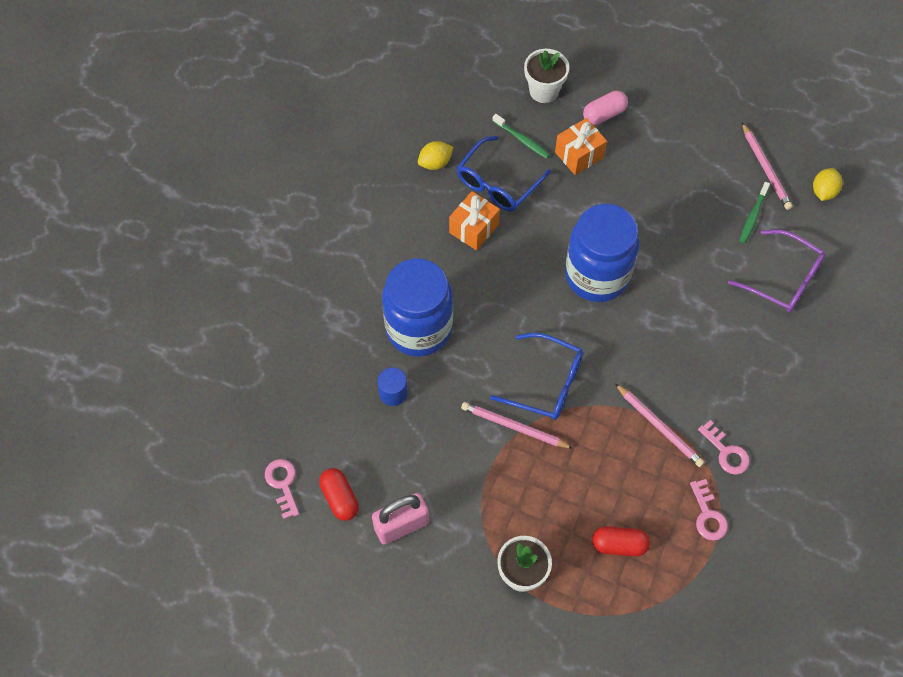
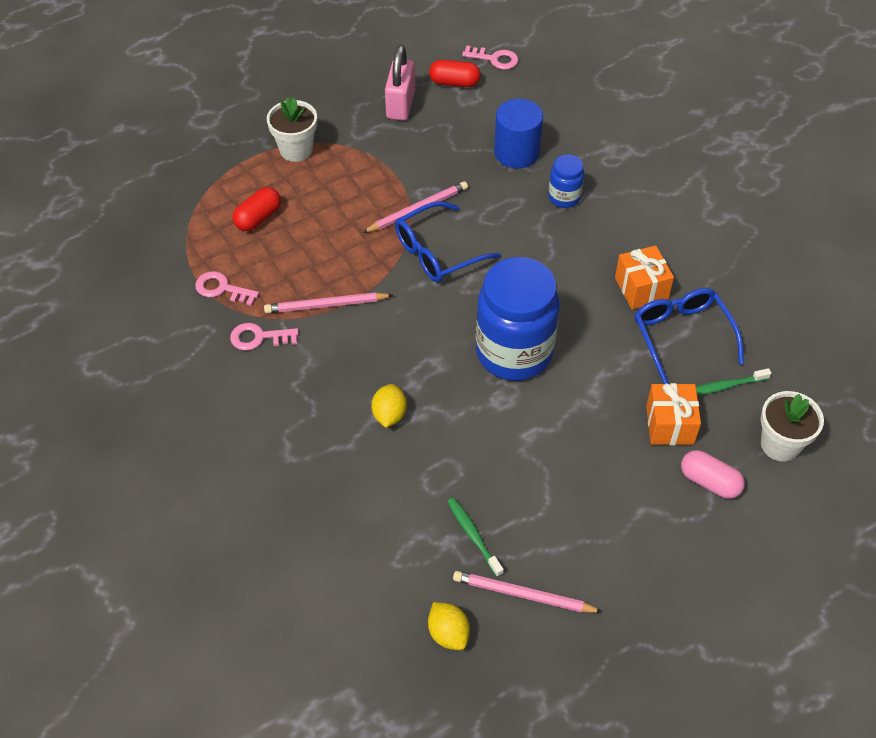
camera: 125 degrees right, 10 degrees down
(393, 393) = (516, 152): blue cylinder -> blue cylinder, size x1.61
(419, 328) = (564, 197): blue jar -> blue jar, size x0.47
(435, 163) = (742, 300): yellow lemon -> yellow lemon (389, 415)
(604, 114) = (709, 482): pink capsule -> pink capsule turned 60 degrees counterclockwise
(783, 279) = (379, 509): purple glasses -> none

